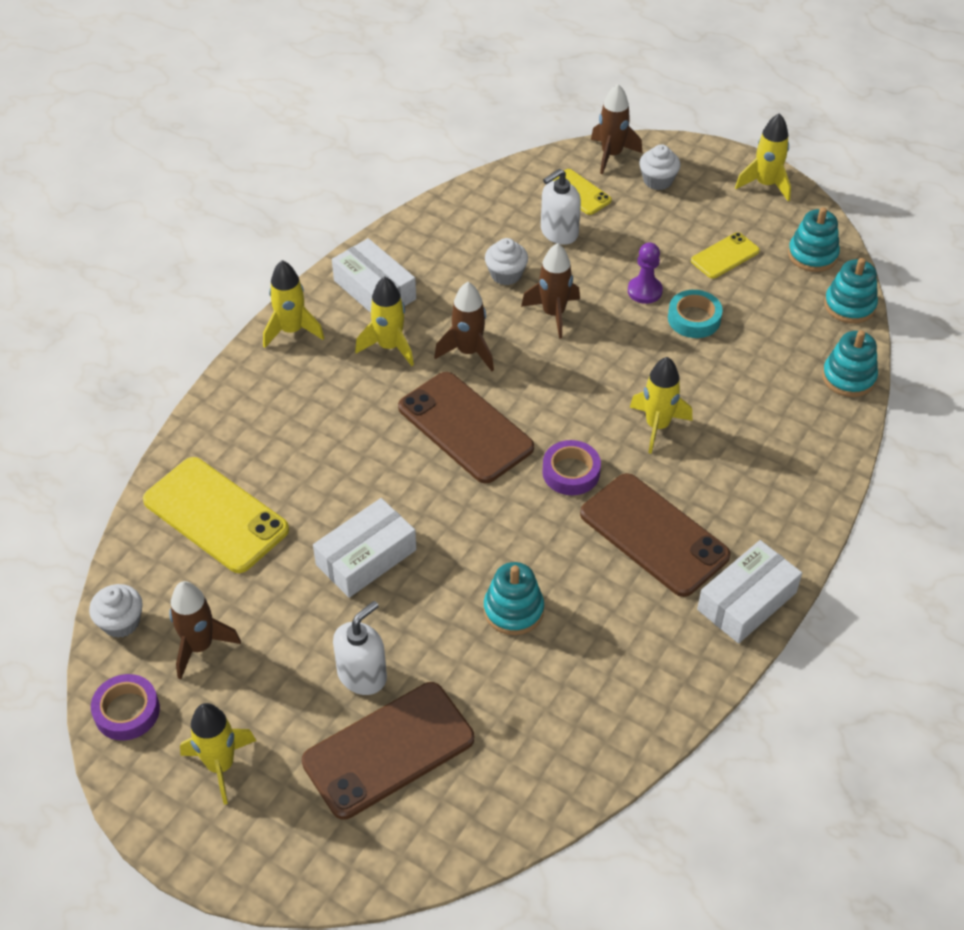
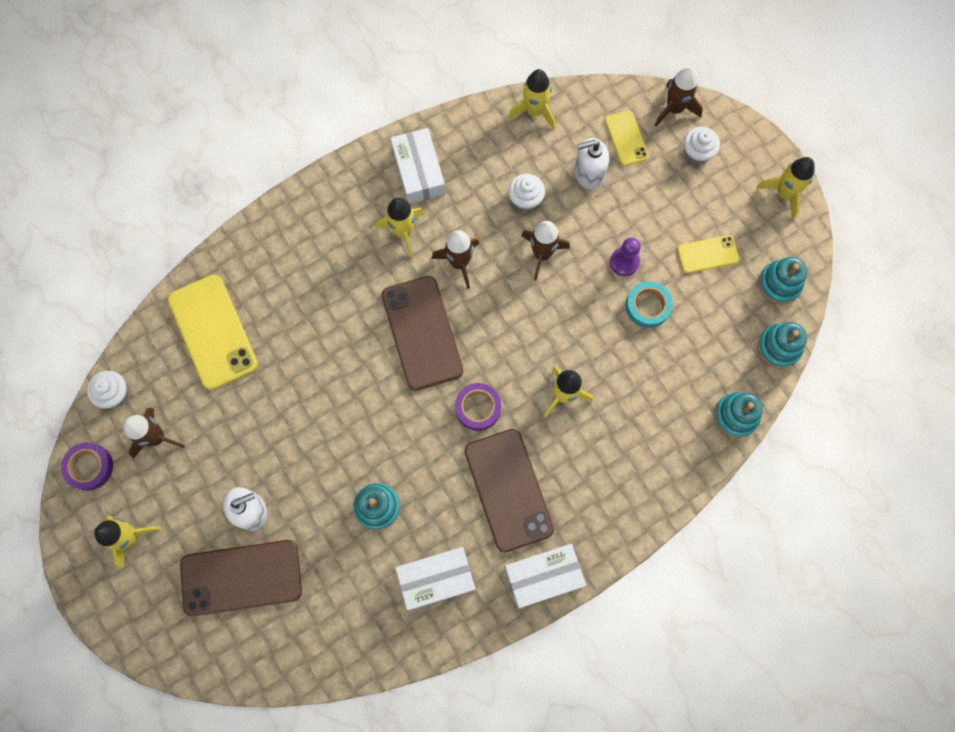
camera: 25 degrees right, 25 degrees up
(292, 330) = (339, 185): yellow rocket -> yellow rocket (534, 111)
(366, 557) = (298, 415): white box -> white box (436, 578)

